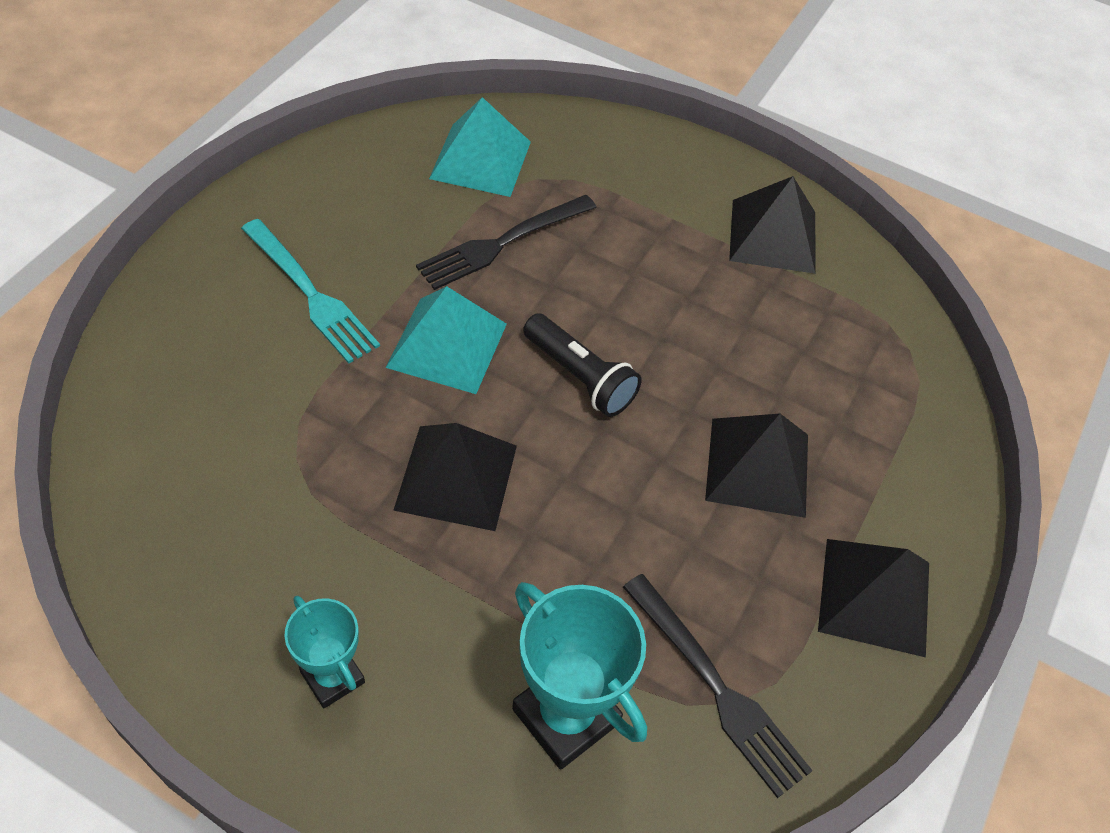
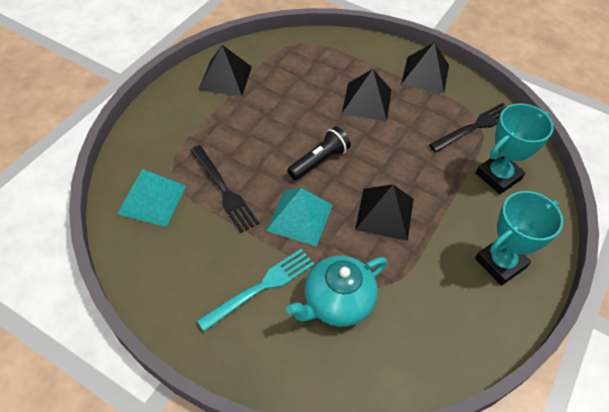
camera: 85 degrees left, 0 degrees up
(273, 392) = (336, 302): none -> turquoise teapot
(332, 677) = (500, 263): turquoise trophy -> turquoise trophy, size x1.64

